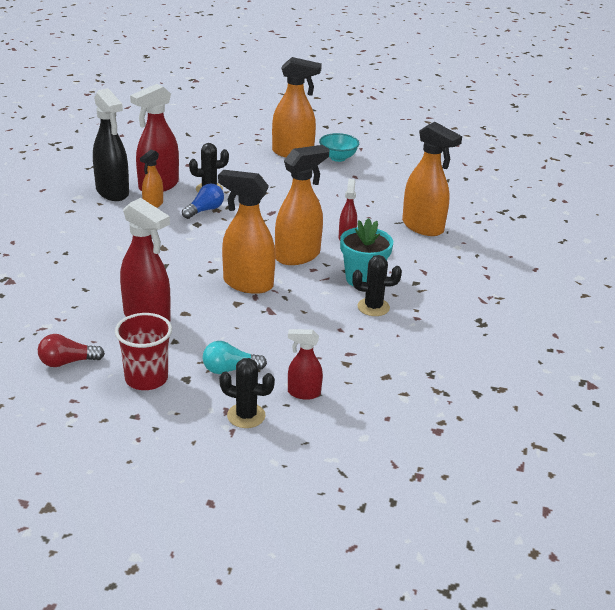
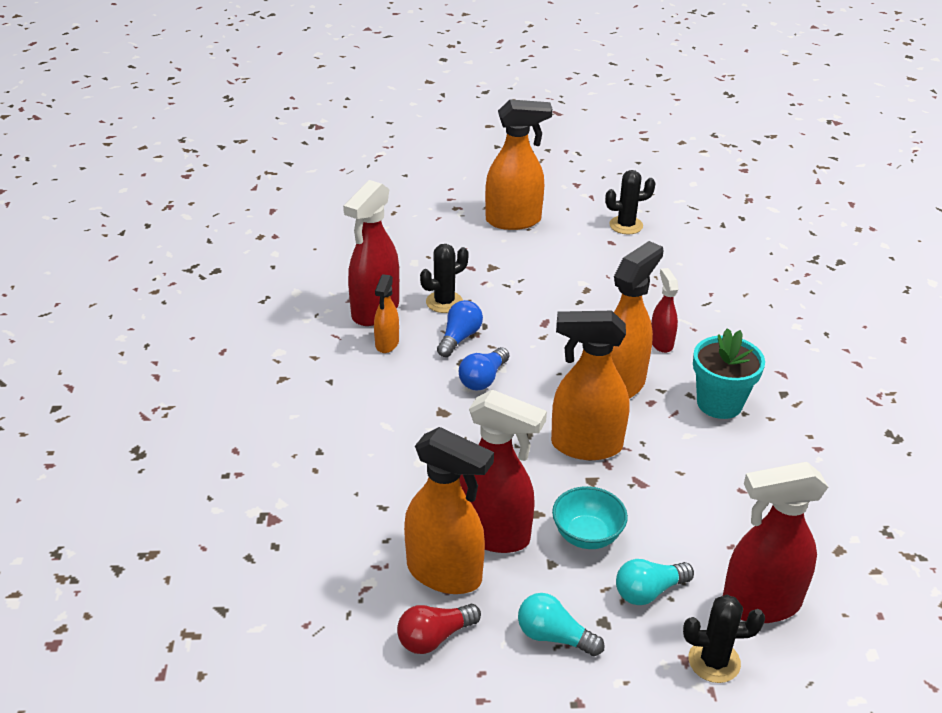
camera: 15 degrees left, 5 degrees up
(112, 192) = (321, 334): black spray bottle -> none
(146, 379) = (554, 636): red cup -> turquoise light bulb
(204, 235) = (483, 379): none -> blue light bulb
(303, 393) = (760, 604): red spray bottle -> red spray bottle, size x1.85
(338, 158) = (573, 217): turquoise bowl -> turquoise bowl (587, 535)
(373, 307) = (758, 445): black cactus -> black cactus (626, 225)
(423, 227) = (739, 305): orange spray bottle -> orange spray bottle (445, 573)

